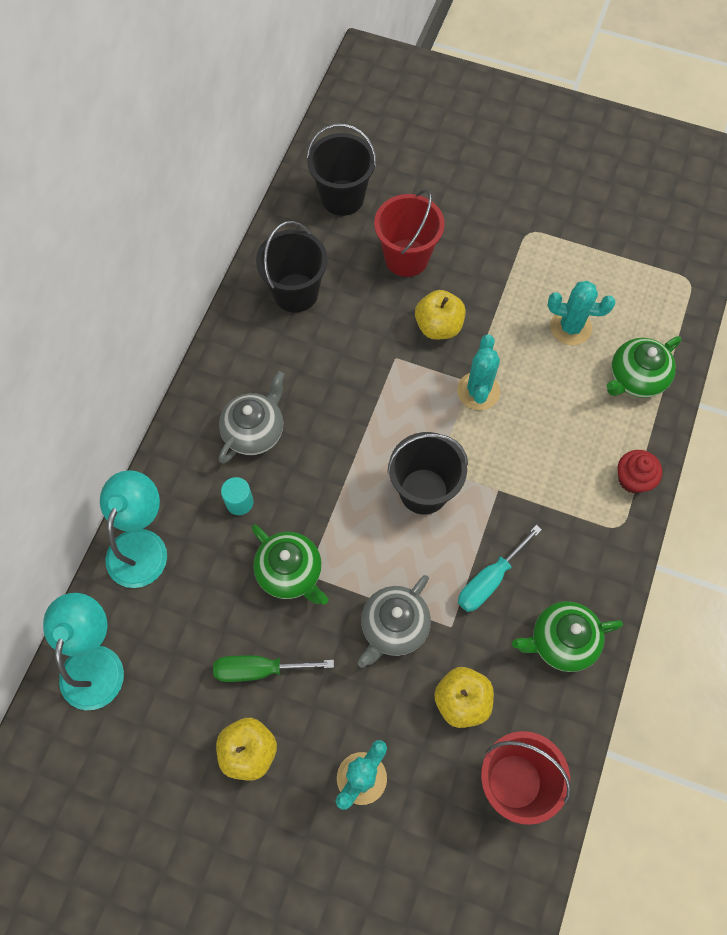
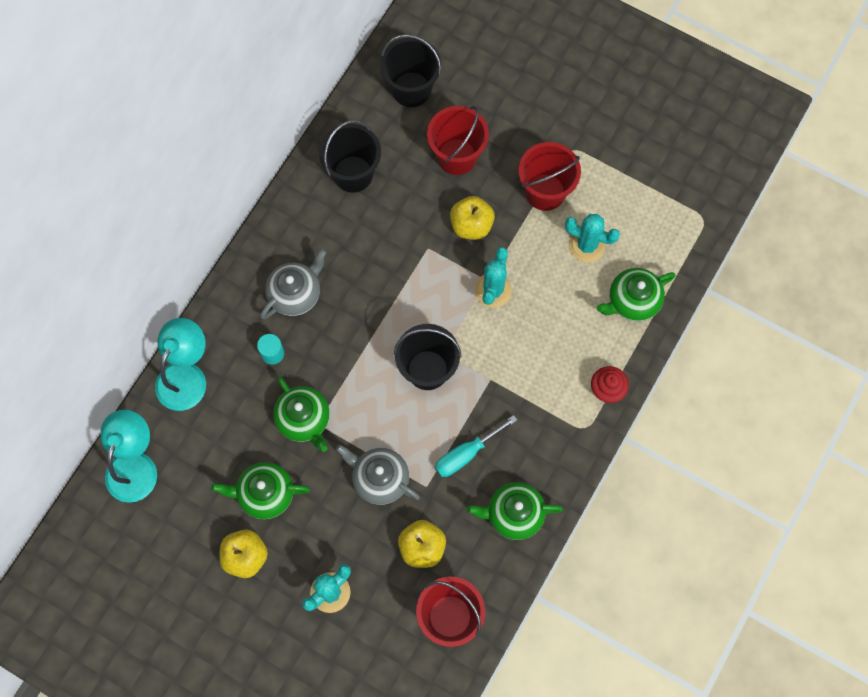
camera: 10 degrees right, 5 degrees up
(259, 669) = (265, 494): green screwdriver -> green teapot
(394, 627) = (379, 479): grey teapot -> grey teapot turned 75 degrees clockwise
(511, 279) = (545, 192): none -> red bucket

